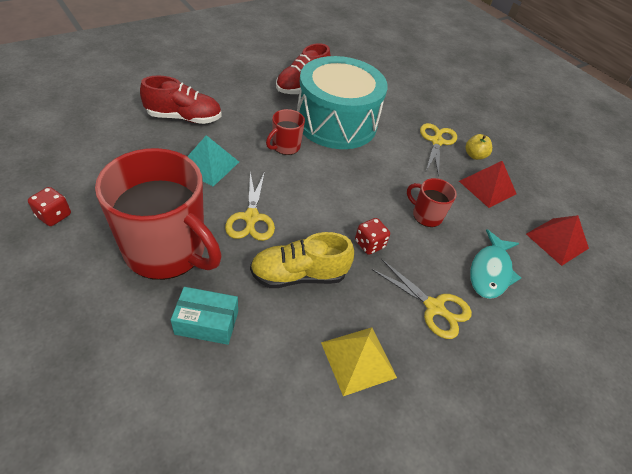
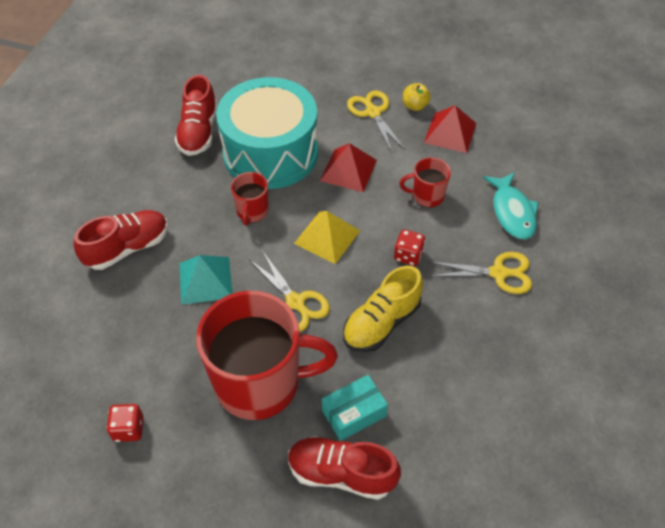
camera: 30 degrees left, 5 degrees up
(147, 359) = (341, 473): none -> red shoe
(358, 360) = (483, 354): yellow pyramid -> yellow pyramid (327, 237)
(557, 241) = (537, 148): red pyramid -> red pyramid (348, 170)

